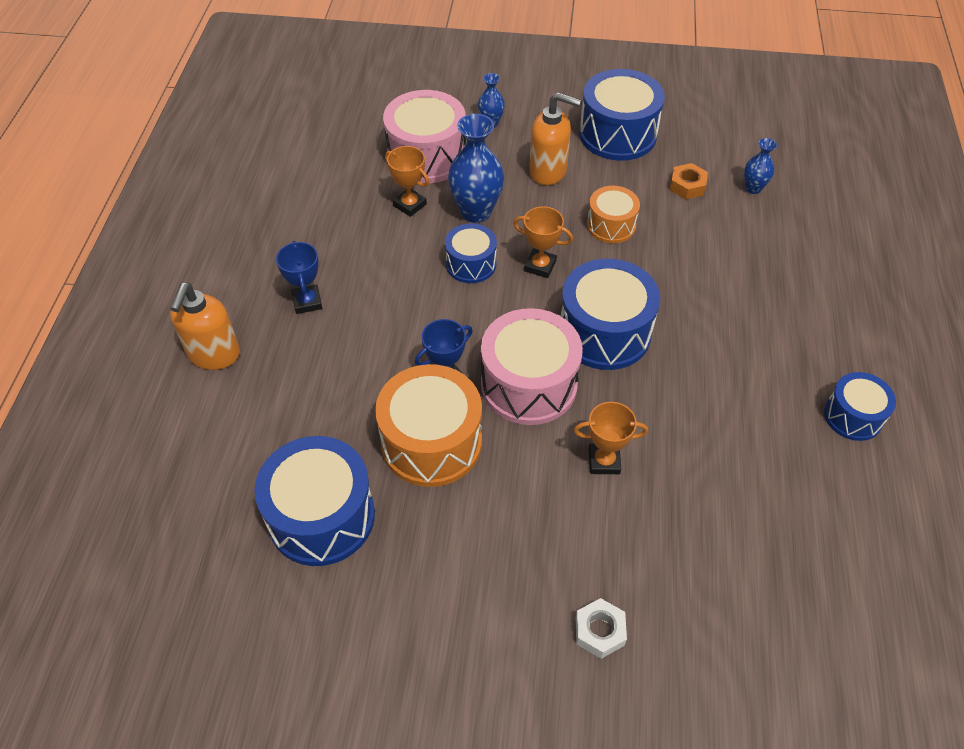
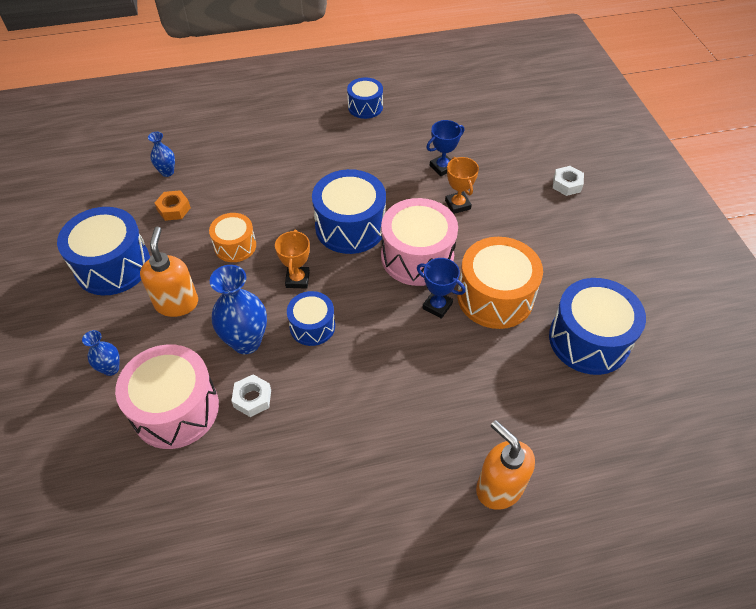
camera: 110 degrees left, 0 degrees up
(214, 354) = (499, 487): orange soap dispenser -> orange soap dispenser turned 120 degrees counterclockwise
(307, 302) = (405, 436): blue trophy -> blue trophy (442, 167)
(409, 205) = (252, 398): orange trophy -> white nut

